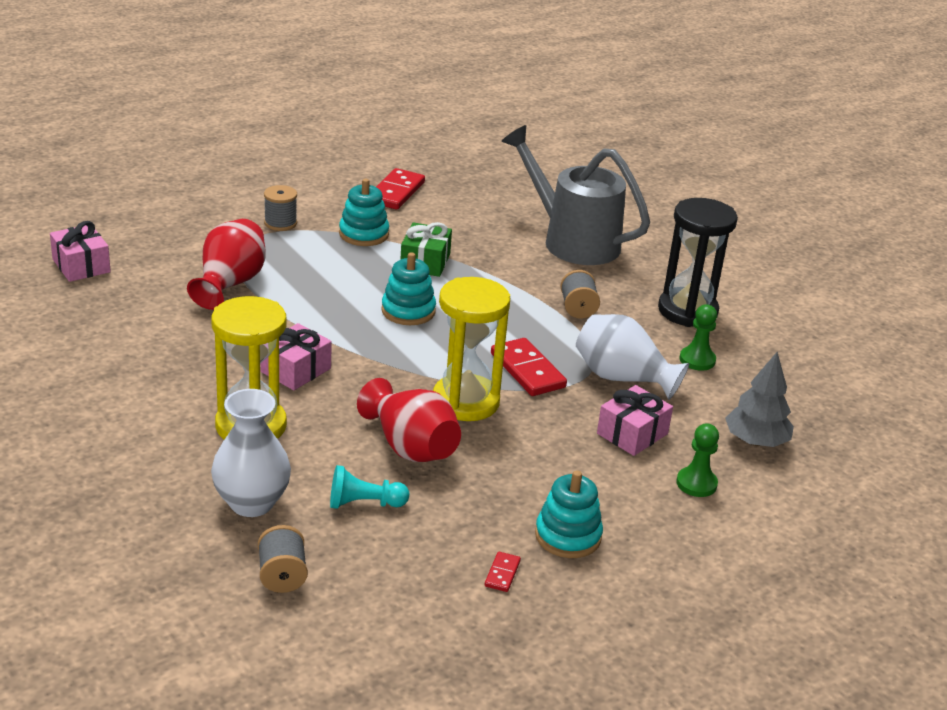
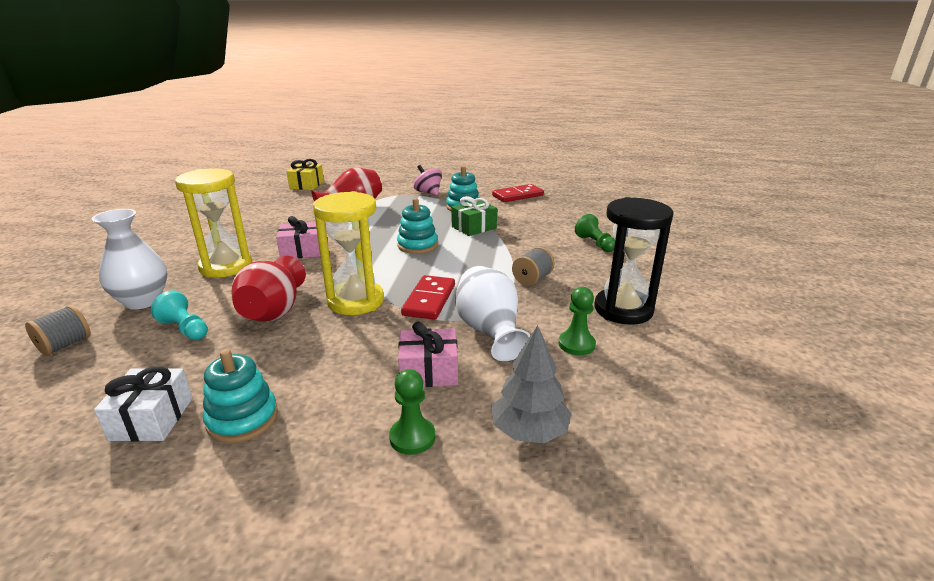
camera: 45 degrees right, 5 degrees down
(81, 266) = (307, 185): pink gift -> yellow gift
(280, 223) = (428, 192): grey spool -> pink spinning top
(502, 573) = (152, 418): red domino -> white gift
(571, 240) = (595, 244): grey watering can -> green pawn

